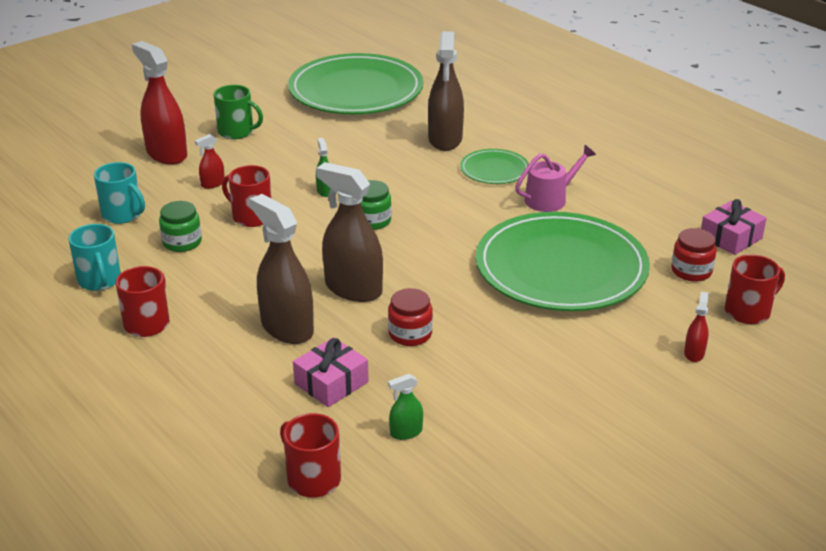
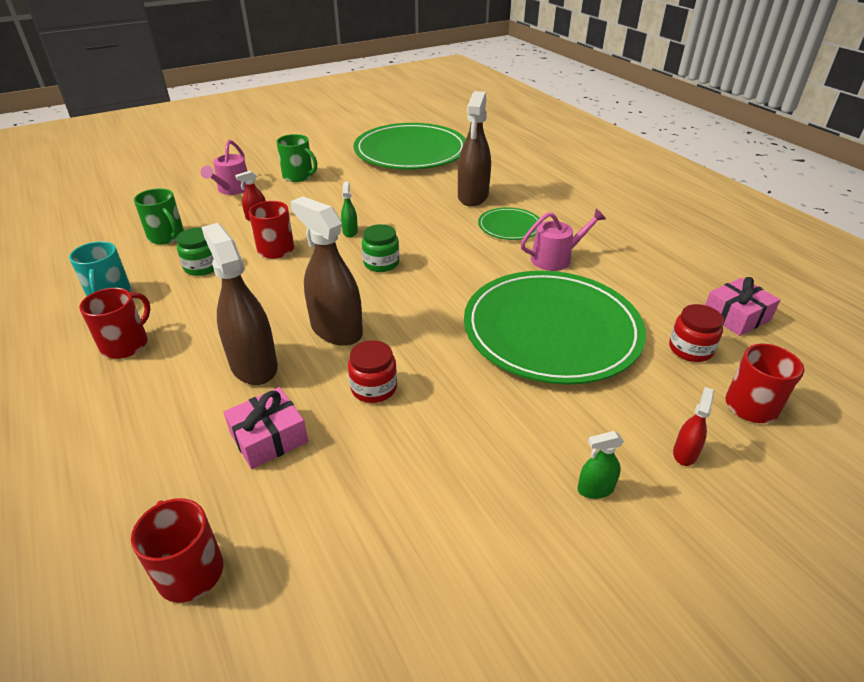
camera: 10 degrees right, 5 degrees up
(122, 214) = (167, 236): turquoise mug -> green mug
(166, 154) = (232, 189): red spray bottle -> pink watering can
(406, 432) = (323, 517): green spray bottle -> green spray bottle (595, 489)

